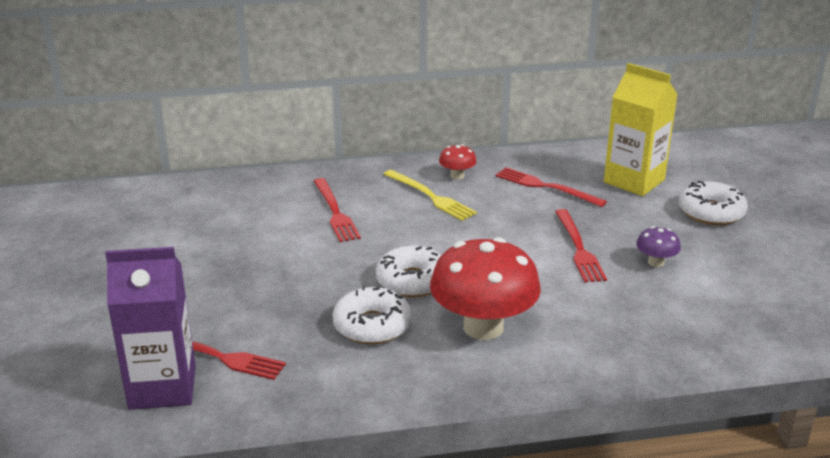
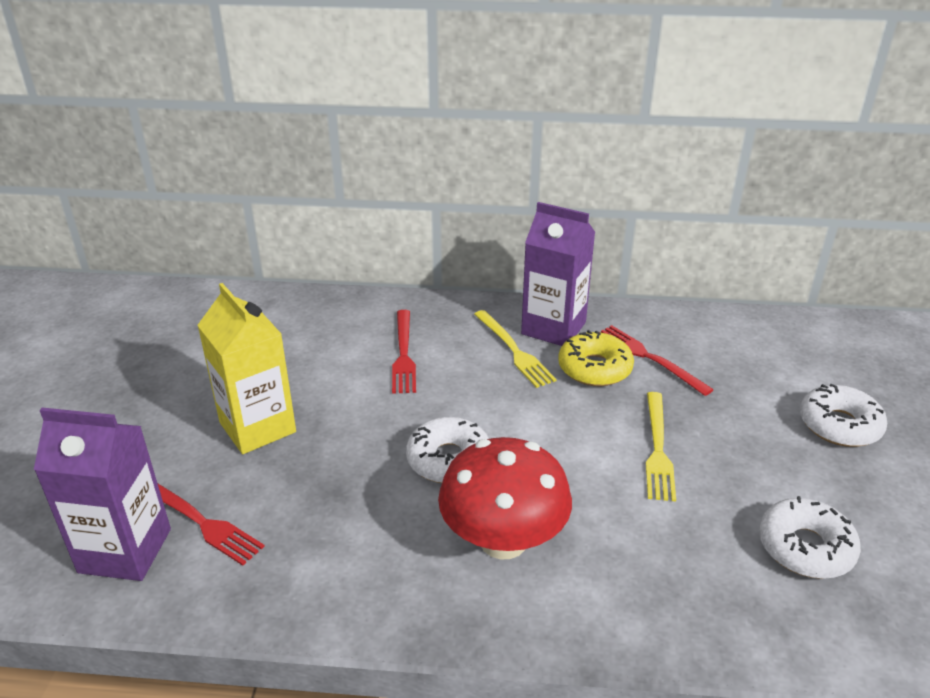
camera: 15 degrees right, 5 degrees up
(372, 325) = (379, 512): white donut -> white donut (805, 547)
(457, 176) = (553, 328): red mushroom -> purple carton
(504, 200) = (594, 368): none -> yellow donut
(578, 248) = (657, 449): red fork -> yellow fork
(634, 181) = (756, 366): yellow carton -> yellow carton (257, 427)
(655, 262) = (745, 486): purple mushroom -> none

